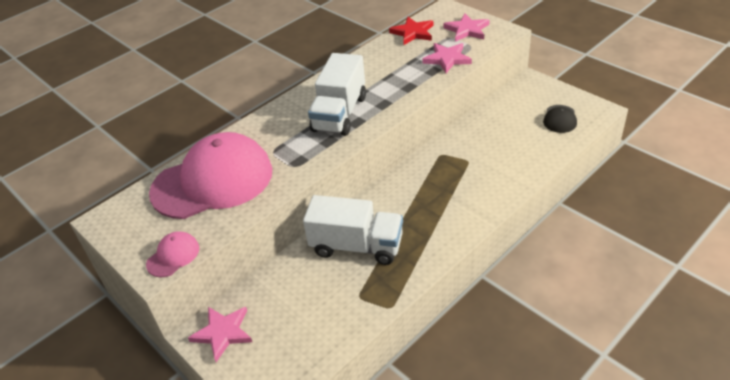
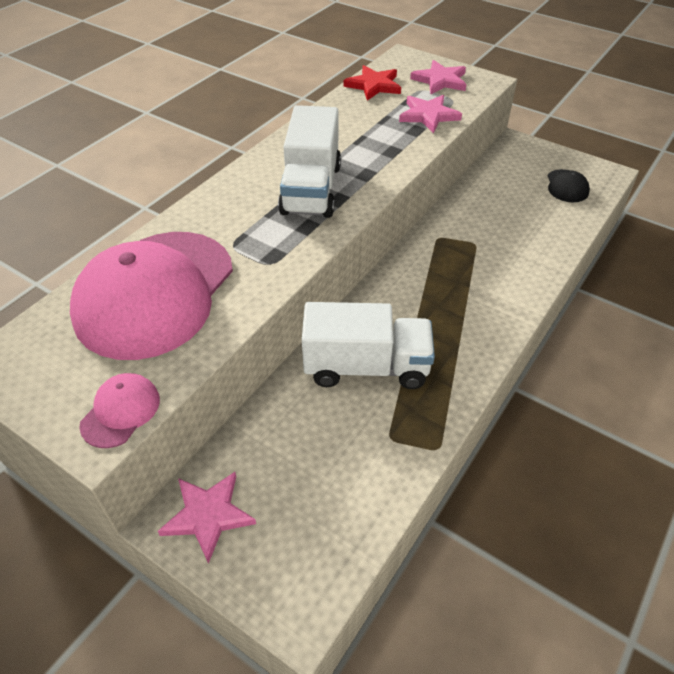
camera: 15 degrees left, 5 degrees up
(213, 181) = (155, 293): pink cap -> pink cap turned 150 degrees clockwise

